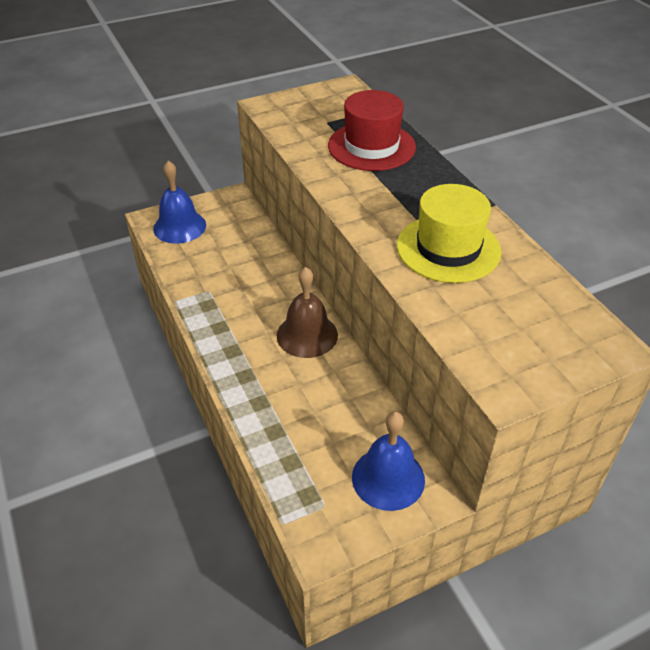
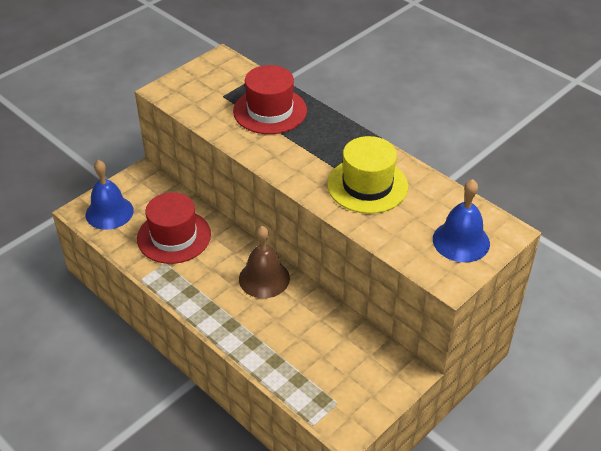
camera: 20 degrees left, 0 degrees up
(232, 266) = (174, 236): none -> red hat
(388, 478) = (373, 369): blue bell -> blue bell (461, 241)

